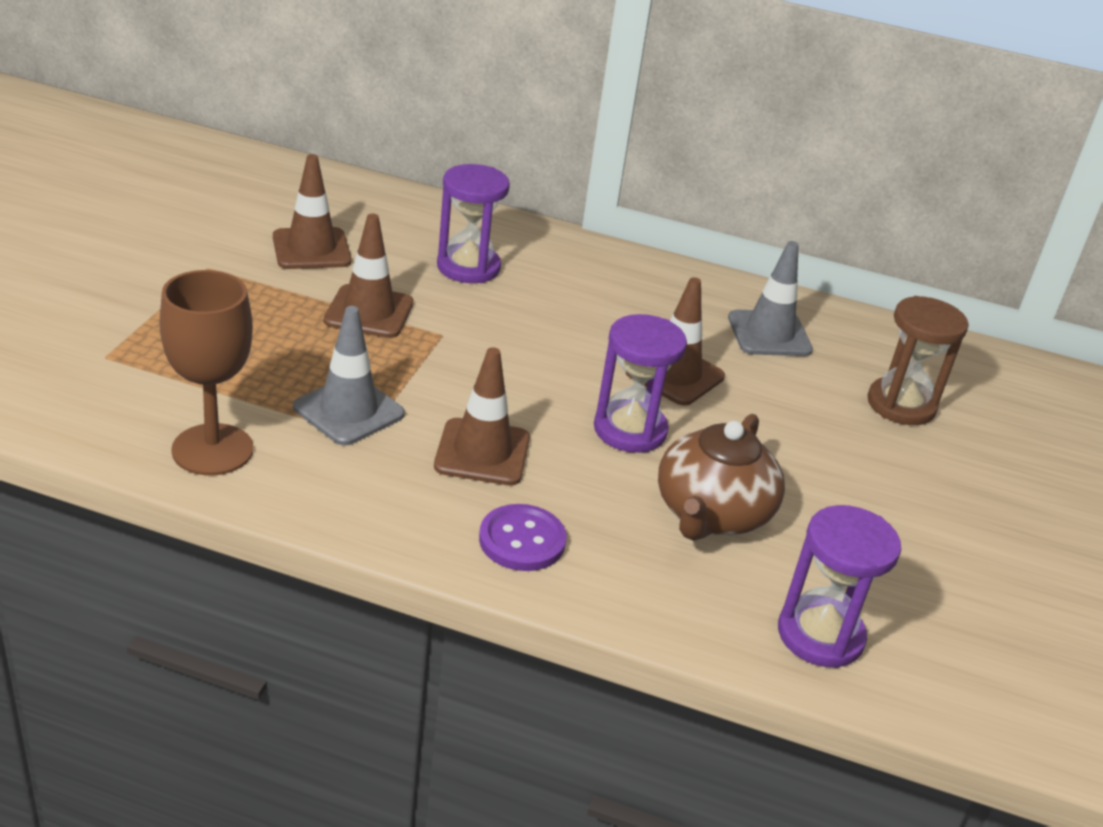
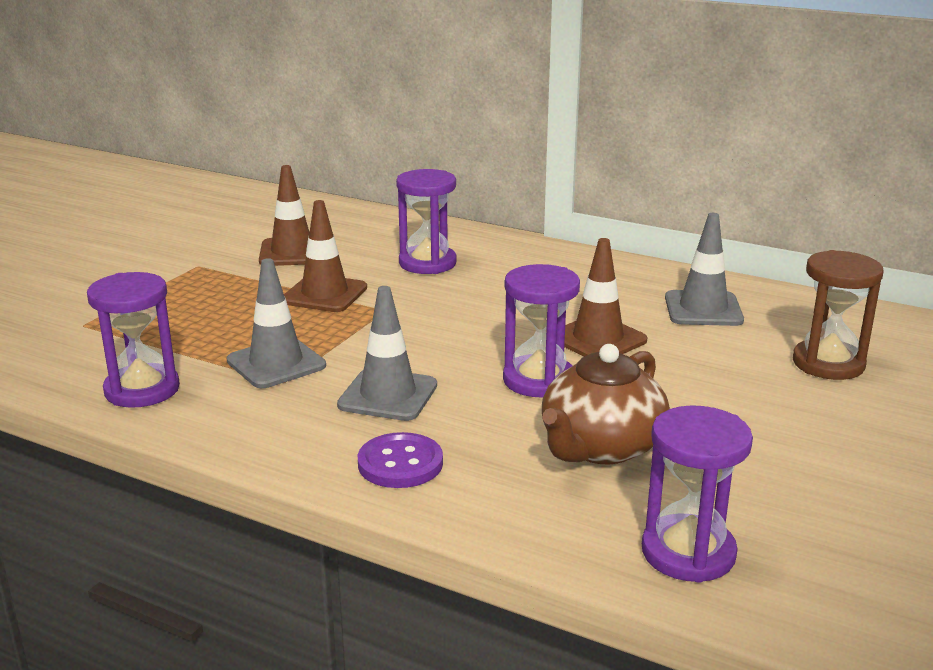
camera: 15 degrees right, 10 degrees down
(212, 450) = (142, 390): brown goblet -> purple hourglass
(482, 452) = (388, 395): brown traffic cone -> grey traffic cone

